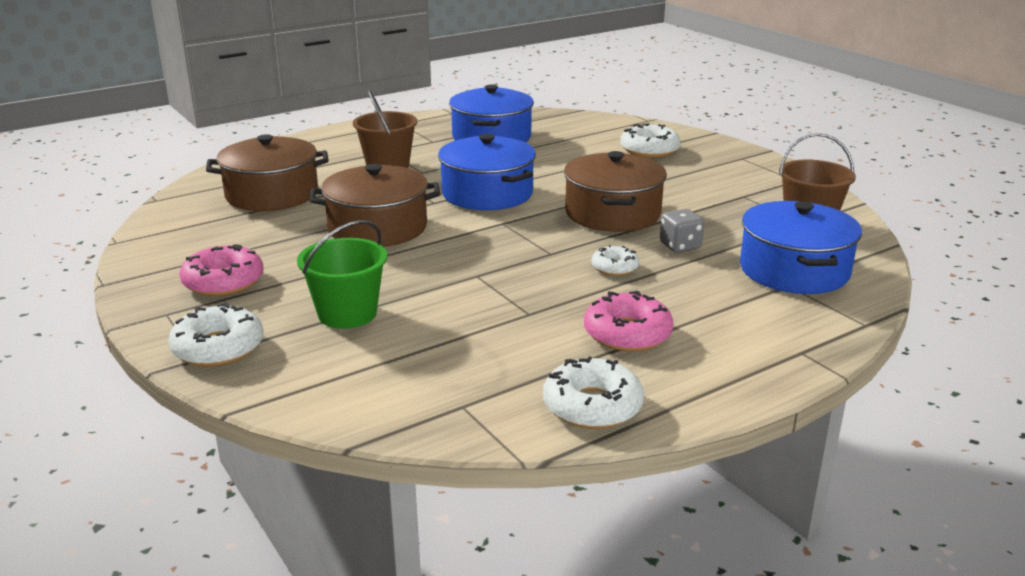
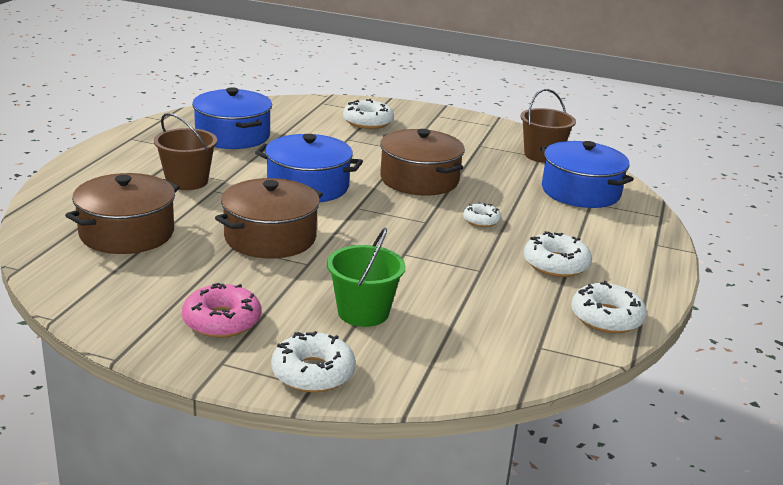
camera: 40 degrees left, 0 degrees up
(627, 334) = (556, 264): pink donut -> white donut
(680, 246) = (496, 193): grey dice -> none

